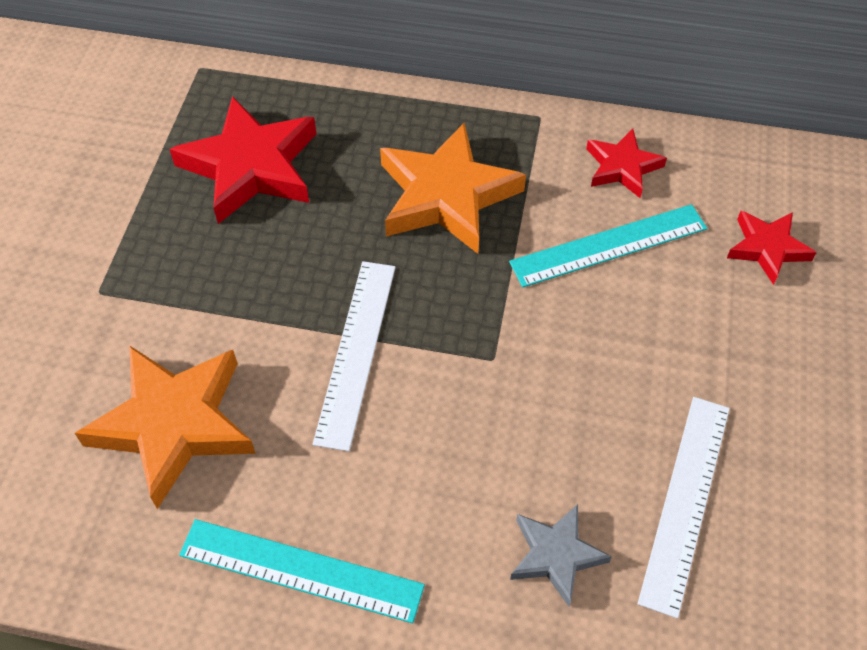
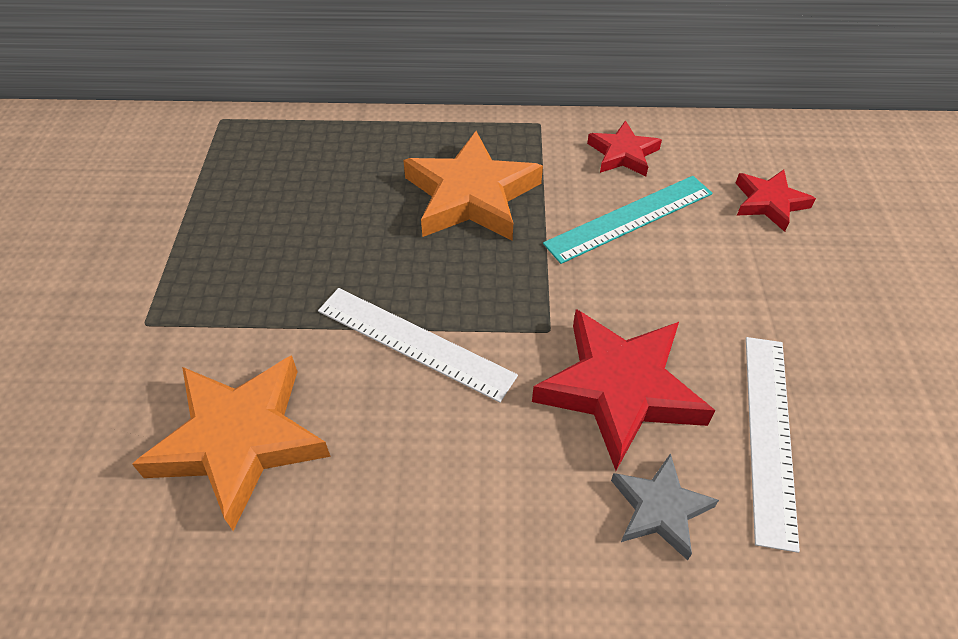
camera: 10 degrees left, 5 degrees down
(250, 166) = (282, 194): red star -> red star (619, 389)
(301, 570) = (400, 571): turquoise ruler -> none
(356, 351) = (414, 343): white ruler -> white ruler turned 60 degrees counterclockwise

